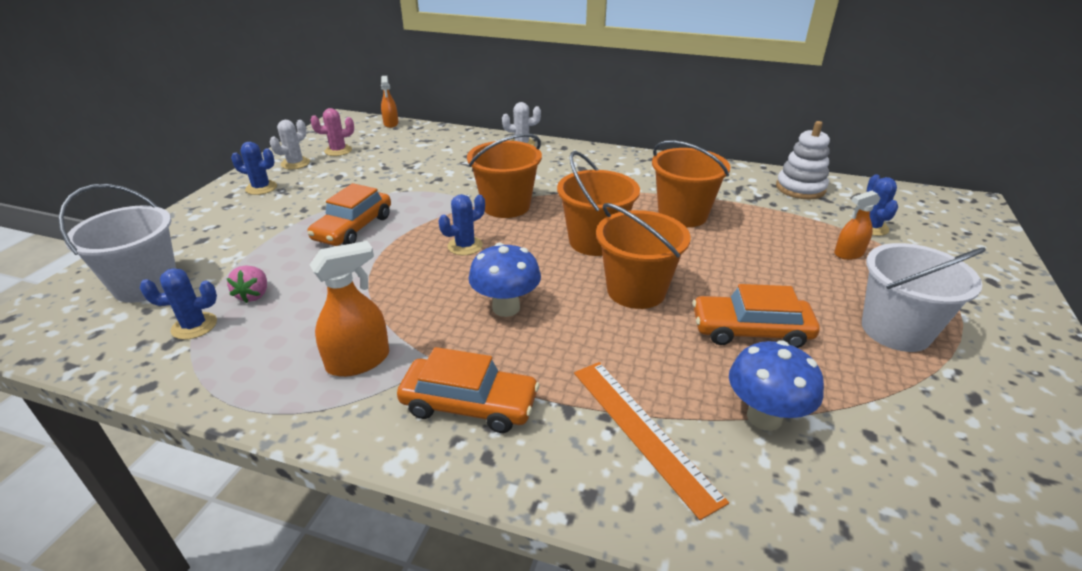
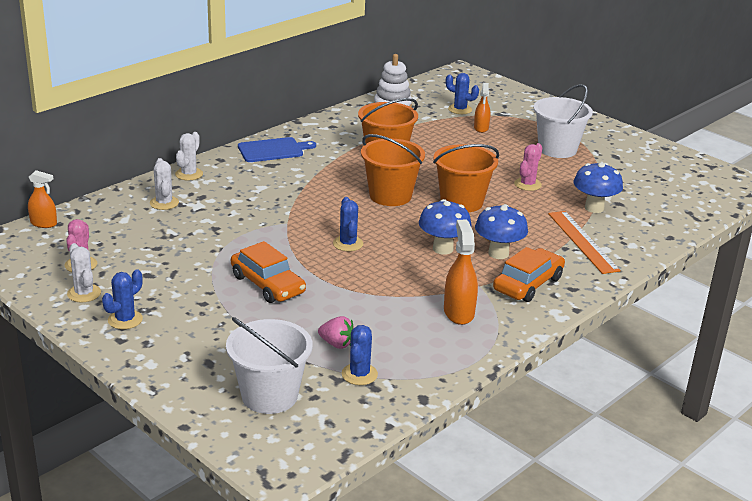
camera: 65 degrees left, 5 degrees down
(462, 149) = (164, 203): none -> white cactus
(506, 206) = (301, 212): orange bucket -> none
(532, 355) = (498, 253): none -> blue mushroom
(611, 161) = (273, 150): none -> blue cutting board
(643, 431) = (583, 241): orange ruler -> orange ruler turned 75 degrees clockwise
(750, 330) = (527, 184): orange car -> pink cactus

